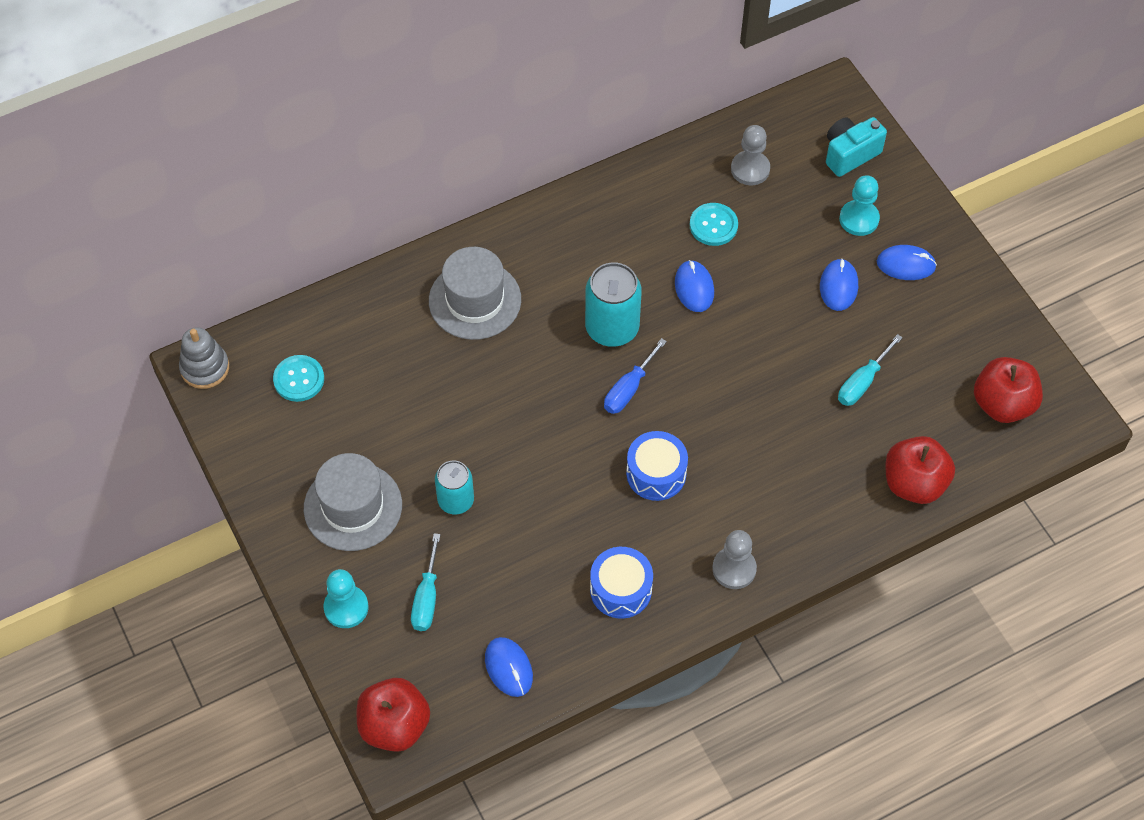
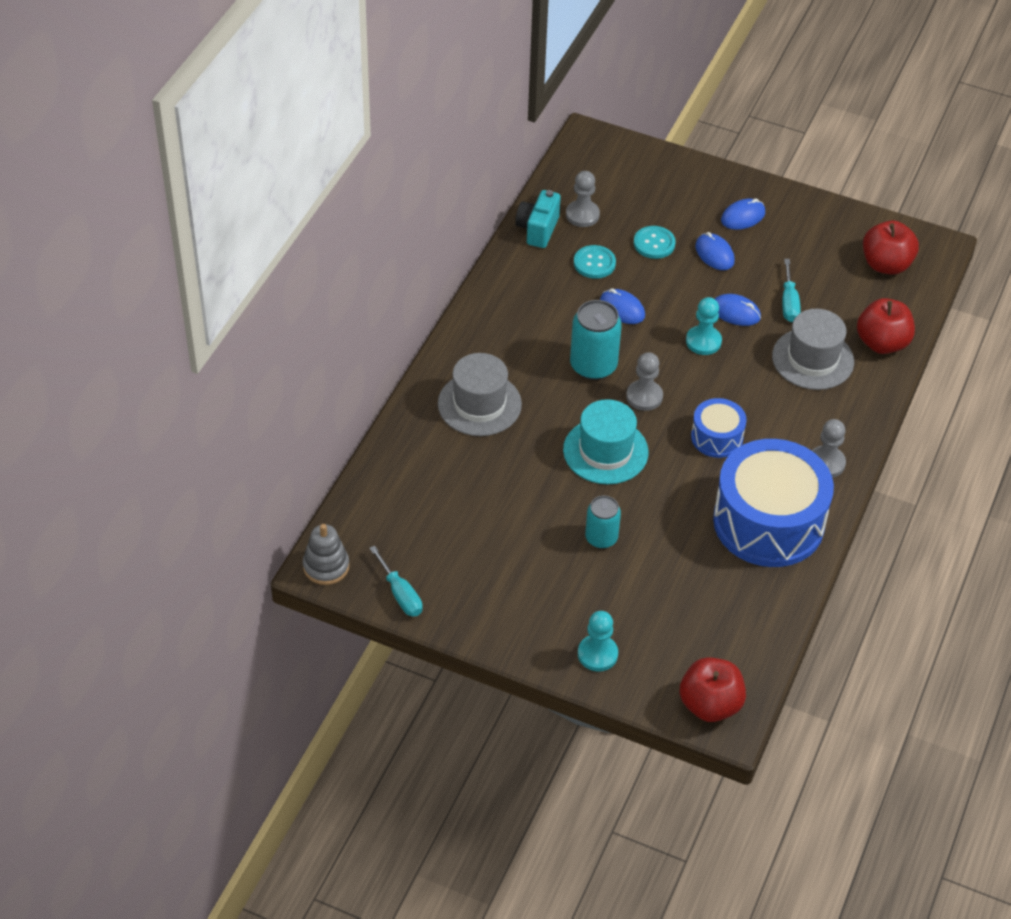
camera: 40 degrees left, 10 degrees down
(299, 379) = (405, 531): turquoise button -> turquoise button (654, 243)
(353, 506) = (533, 588): grey hat -> grey hat (812, 359)
(426, 598) = (646, 611): turquoise screwdriver -> turquoise screwdriver (400, 594)
(508, 668) = (747, 618): blue mouse -> blue mouse (735, 312)
(541, 419) = (605, 451): none -> turquoise hat
(621, 589) = (768, 522): blue drum -> blue drum, size x2.06
(628, 389) = (644, 396): blue screwdriver -> grey pawn
(850, 154) = (638, 170): turquoise camera -> turquoise camera (538, 229)
(859, 219) = (685, 206): turquoise pawn -> turquoise pawn (703, 341)

